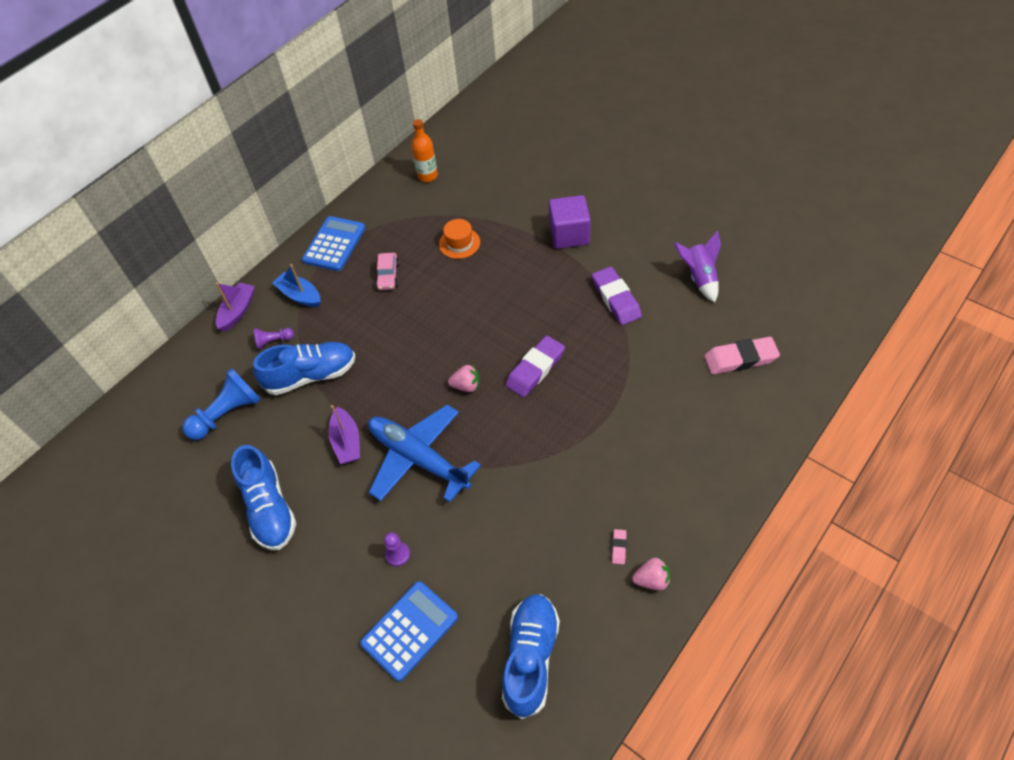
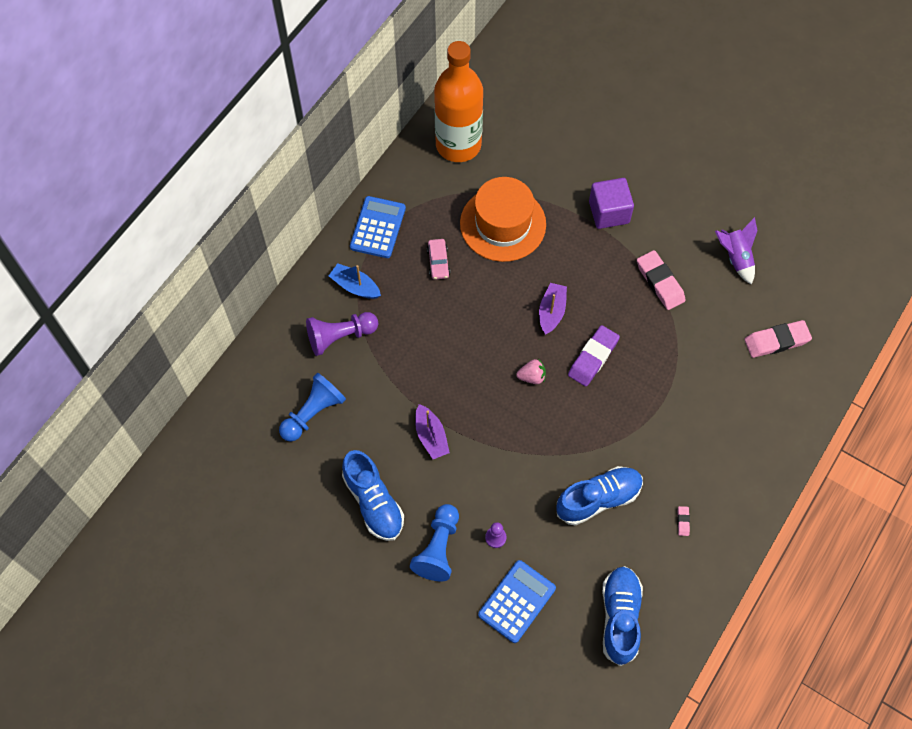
camera: 10 degrees left, 10 degrees up
(237, 311) = (297, 305): purple boat -> purple boat (551, 312)
(274, 341) = (340, 337): purple pawn -> purple pawn, size x1.93
(311, 375) = (384, 371): blue shoe -> blue shoe (598, 499)
(330, 563) = (438, 548): none -> blue pawn
(418, 458) = (499, 449): blue plane -> none
(427, 176) = (458, 145): orange bottle -> orange bottle, size x2.20
(459, 243) = (503, 224): orange hat -> orange hat, size x2.12
(616, 299) = (660, 282): purple eraser -> pink eraser
(652, 580) = (712, 548): pink strawberry -> none

